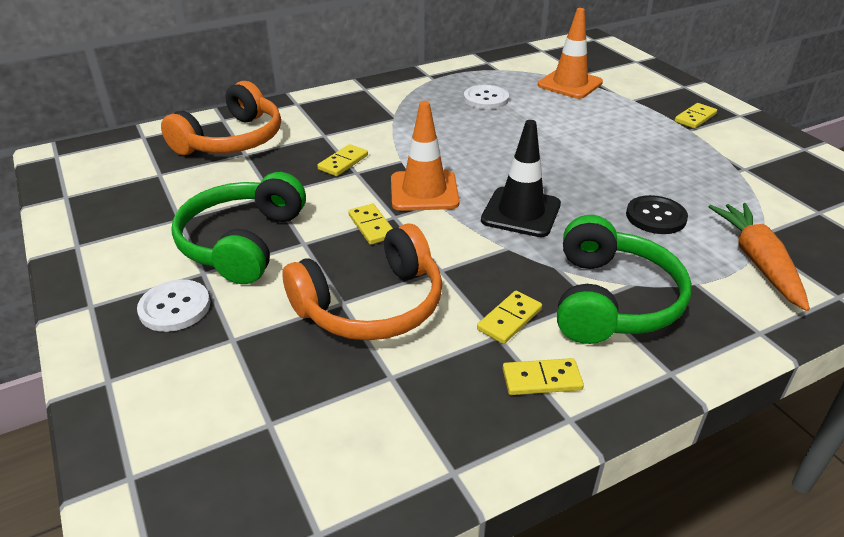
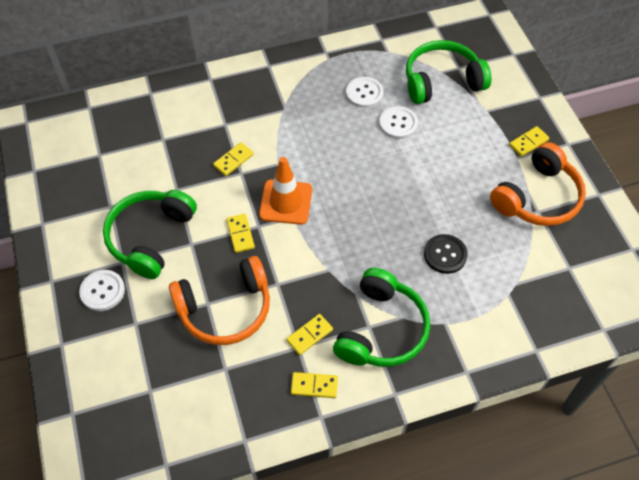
camera: 10 degrees right, 20 degrees up
(232, 140) = (154, 121): orange headphones -> orange headphones (537, 197)
(521, 212) = (349, 235): black traffic cone -> none
(536, 117) = (398, 123): none -> white button
(570, 84) = (442, 81): orange traffic cone -> green headphones
(758, 262) = (497, 310): orange carrot -> none

